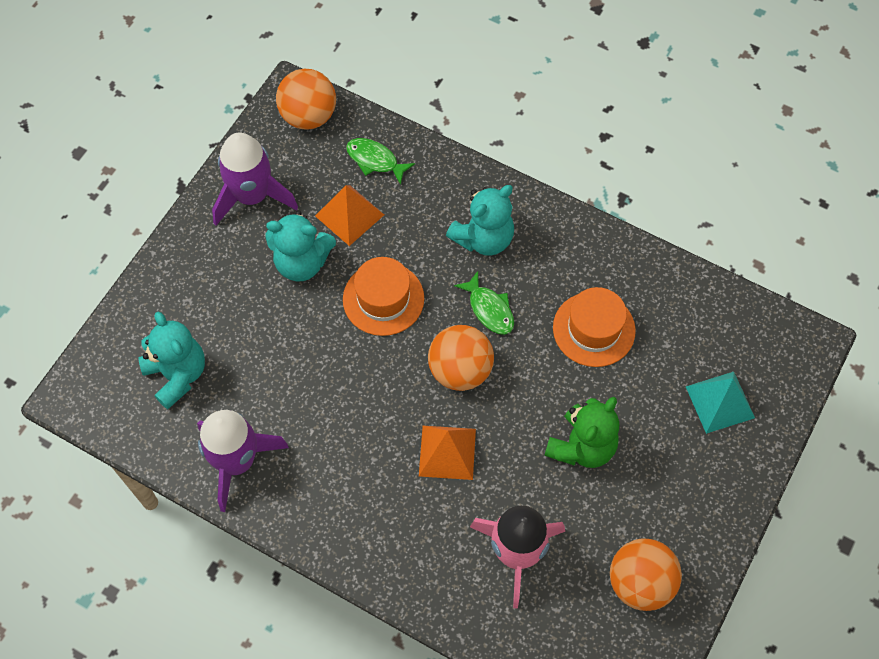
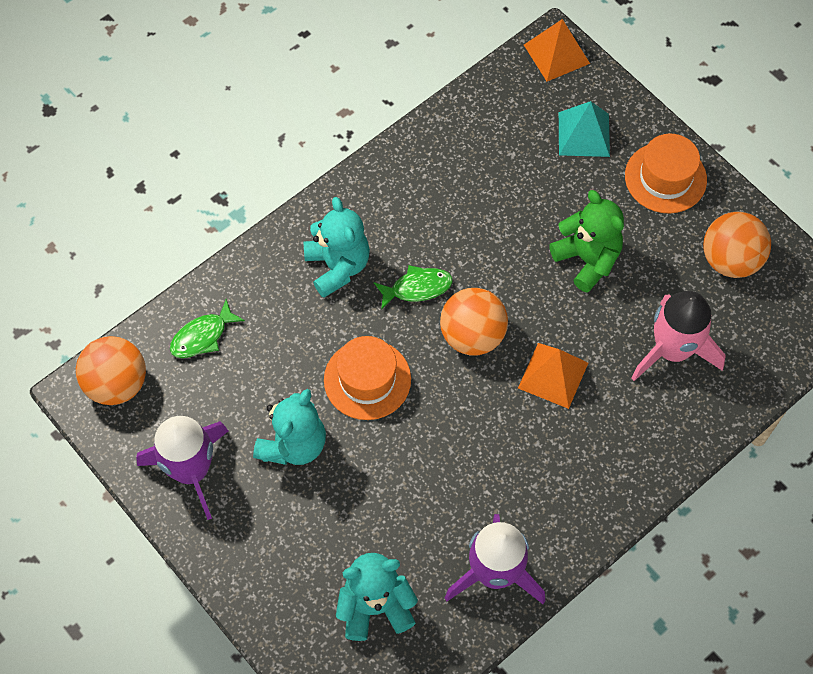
camera: 70 degrees left, 0 degrees up
(349, 215) = (257, 381): orange pyramid -> orange pyramid (556, 54)
(594, 329) = (473, 207): orange hat -> orange hat (665, 178)

